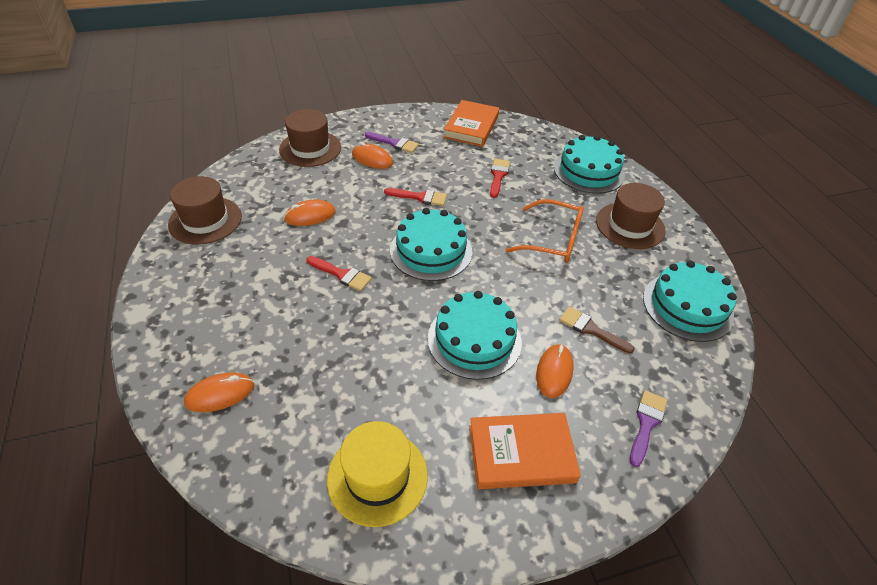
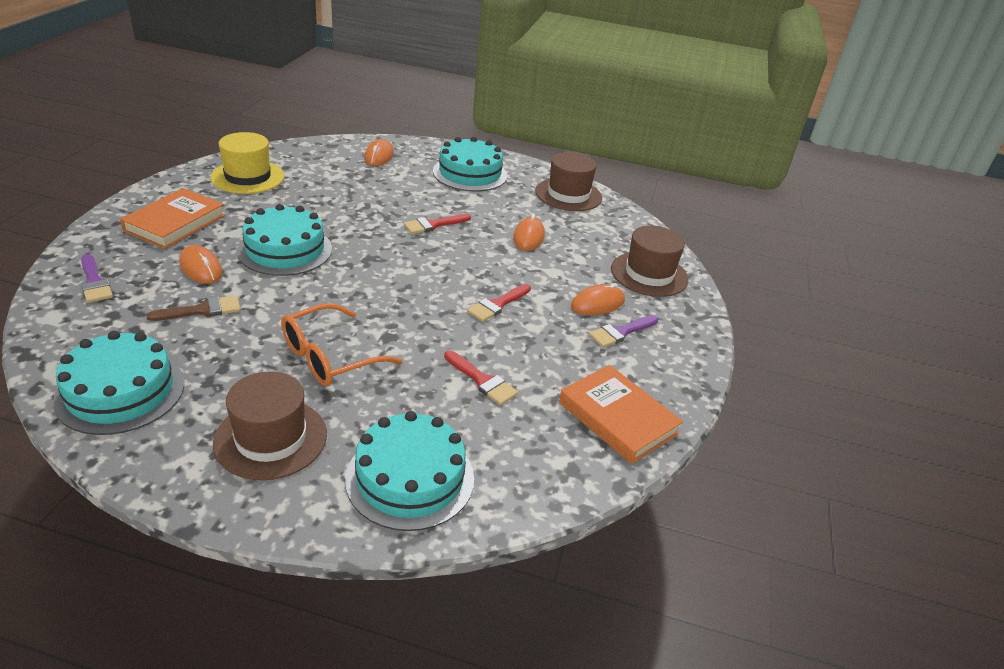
camera: 120 degrees right, 10 degrees down
(431, 250) = (410, 275): turquoise cake -> turquoise cake (470, 173)

